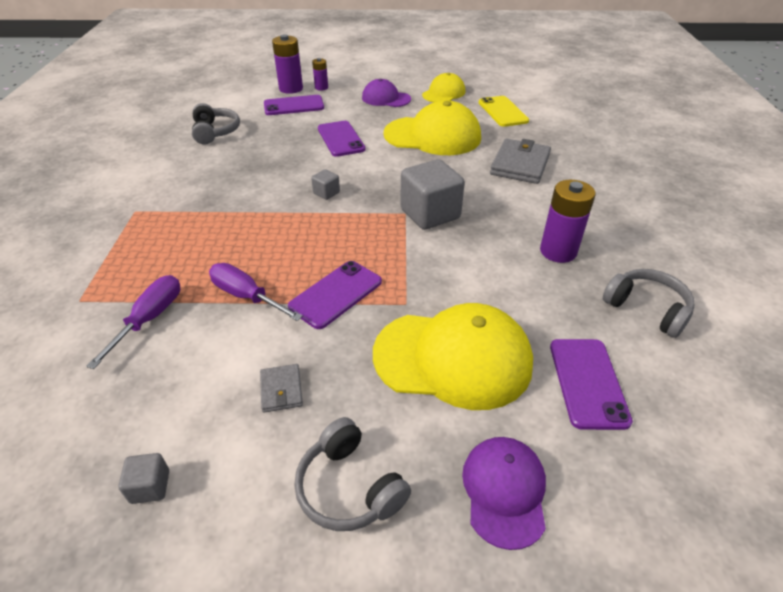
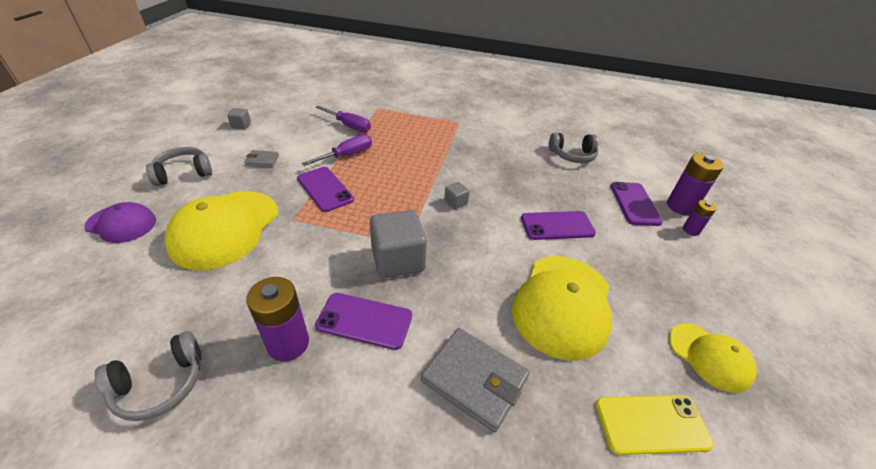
camera: 100 degrees right, 0 degrees up
(386, 98) = (672, 283): purple cap -> none
(587, 382) = (140, 293): purple phone -> purple phone (365, 321)

